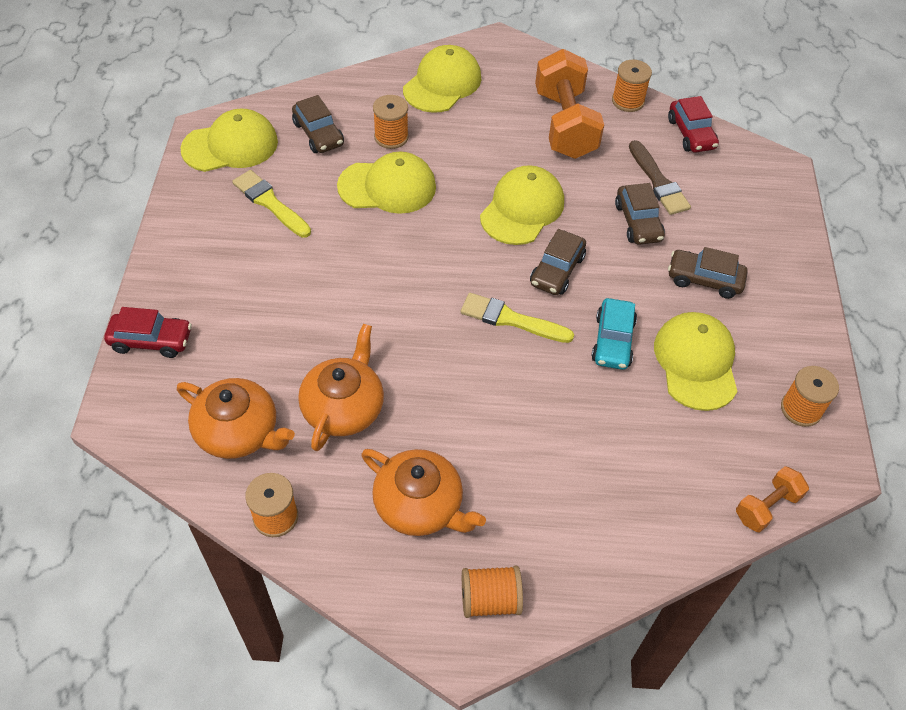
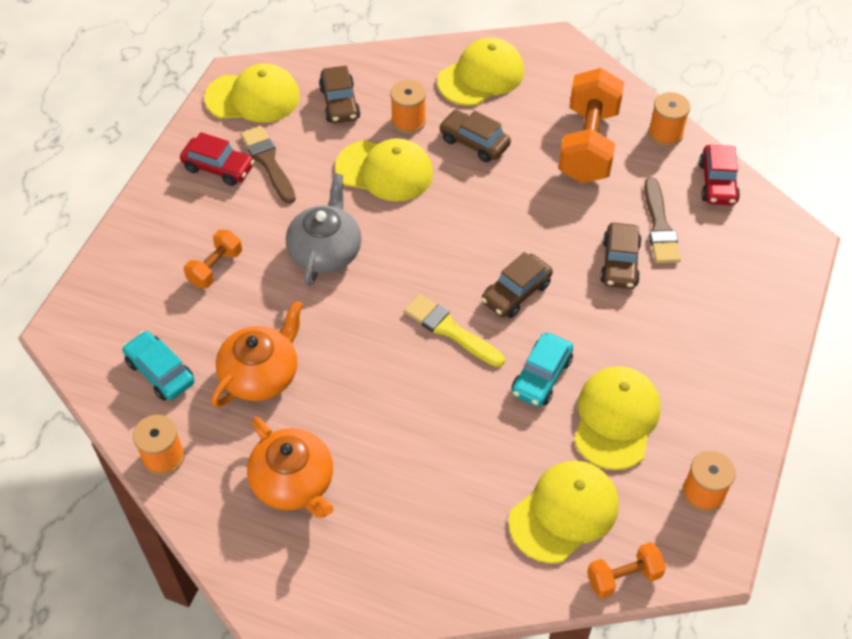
camera: 20 degrees right, 0 degrees up
(151, 340) = (115, 269): red car -> red car (218, 168)
(239, 432) = (160, 372): orange teapot -> turquoise car
(256, 315) = (215, 268): none -> orange dumbbell
(270, 203) = (268, 162): yellow brush -> brown brush
(360, 274) = (325, 251): none -> grey teapot
(490, 600) = (322, 585): orange spool -> none
(522, 209) = (507, 222): yellow cap -> yellow cap (564, 512)
(704, 279) = (662, 338): brown car -> brown car (474, 142)

